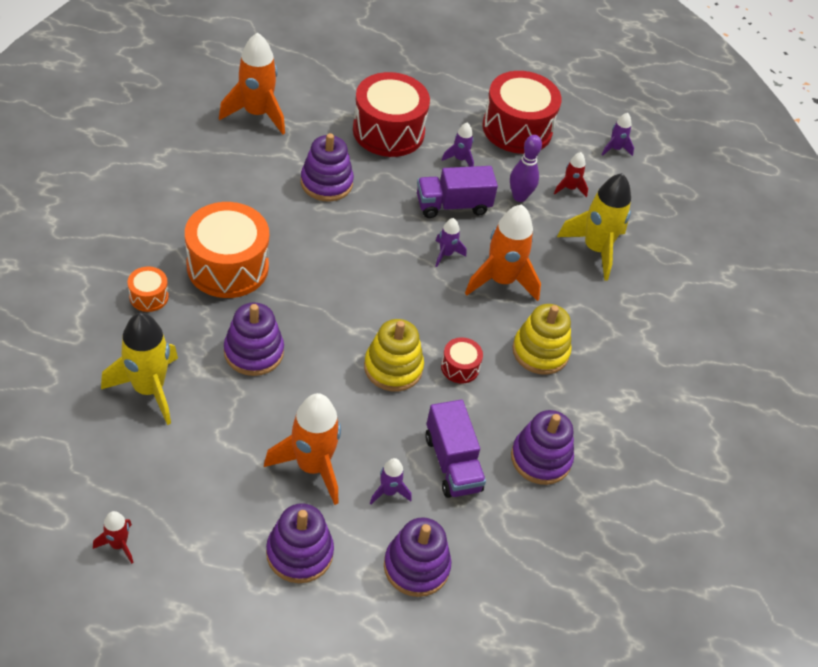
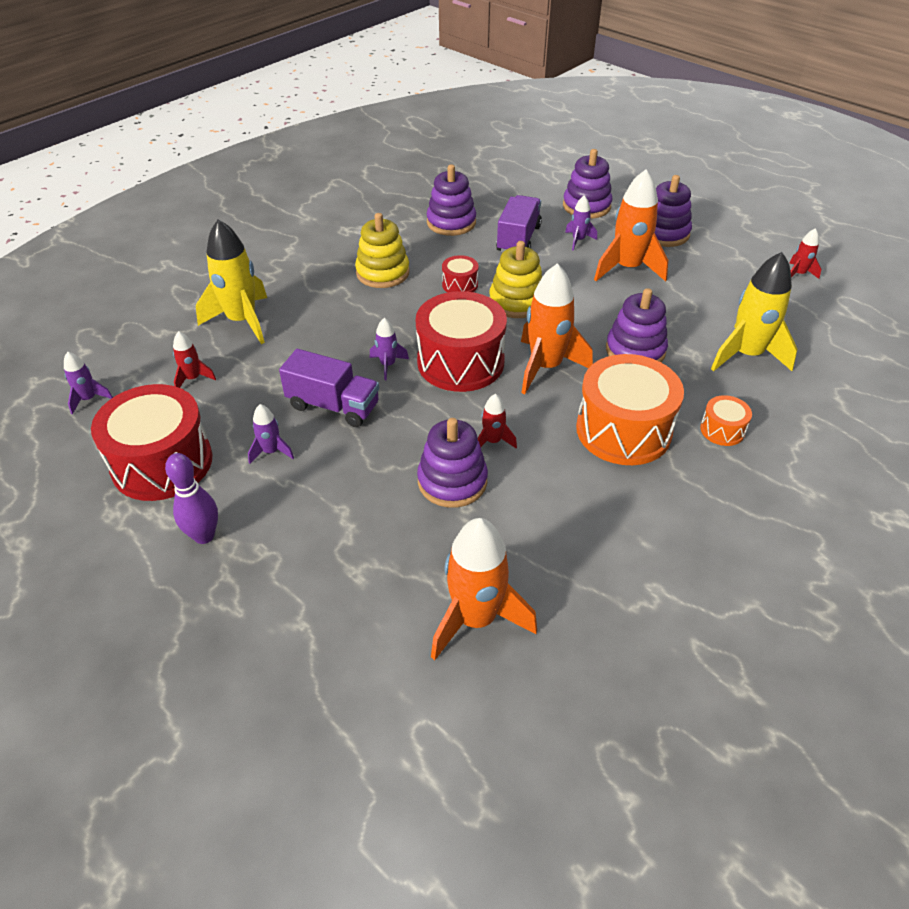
camera: 140 degrees left, 5 degrees down
(319, 221) = (493, 441): none -> red rocket
(388, 131) = (319, 520): red drum -> red drum (460, 362)
(501, 281) = (359, 327): orange rocket -> orange rocket (546, 367)
(519, 197) = (254, 389): purple bowling pin -> purple bowling pin (204, 536)

